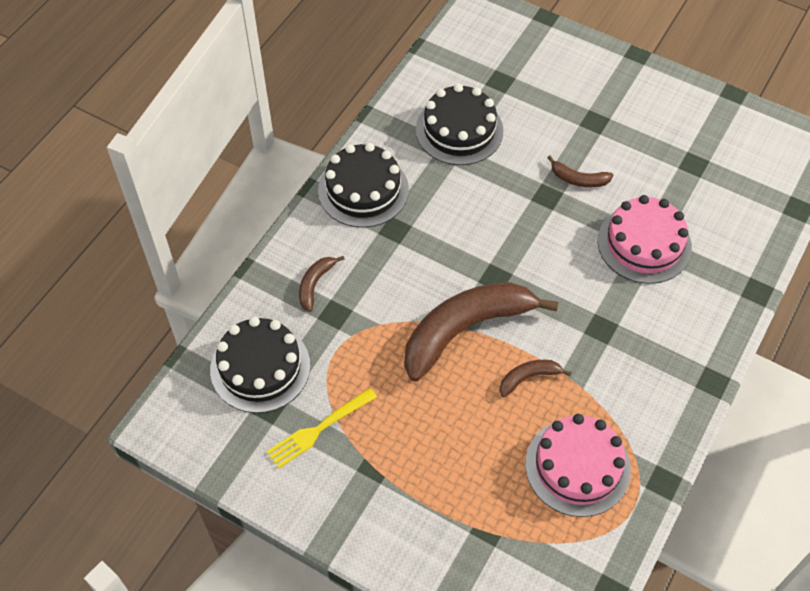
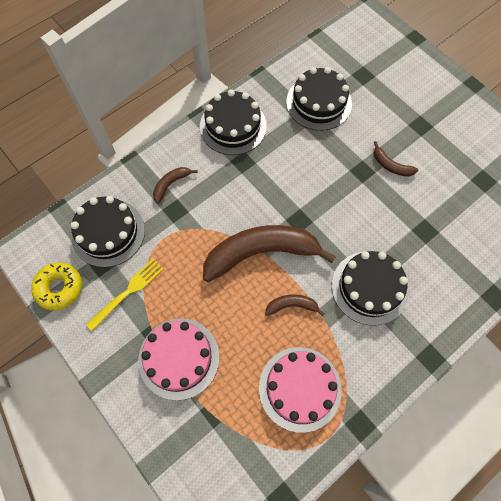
camera: 20 degrees right, 10 degrees up
(227, 453) = (59, 288): none -> yellow donut
(319, 429) = (128, 292): yellow fork -> yellow fork turned 150 degrees clockwise
(611, 327) = (369, 287): none -> black cake
(644, 244) = (421, 230): pink cake -> pink cake (179, 358)

